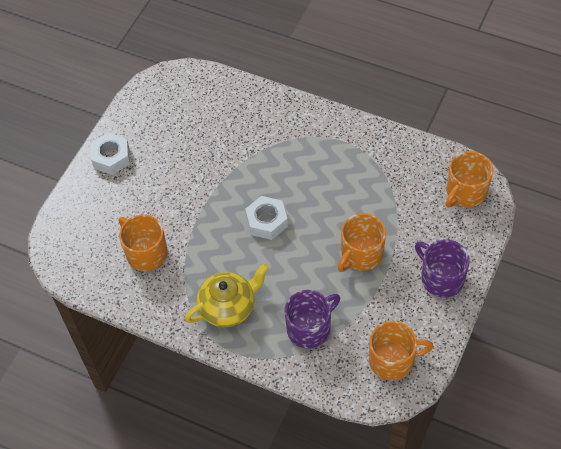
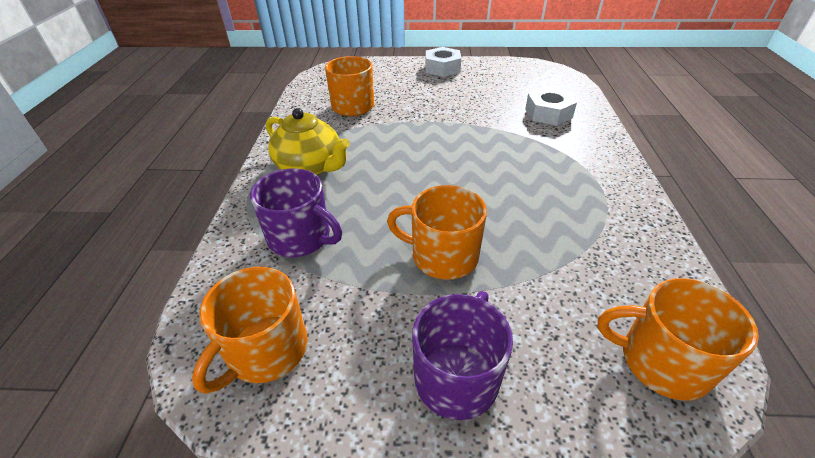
camera: 65 degrees right, 15 degrees down
(267, 221) = (437, 163): white nut -> white nut (548, 113)
(393, 360) = (266, 350): orange mug -> orange mug turned 60 degrees clockwise

